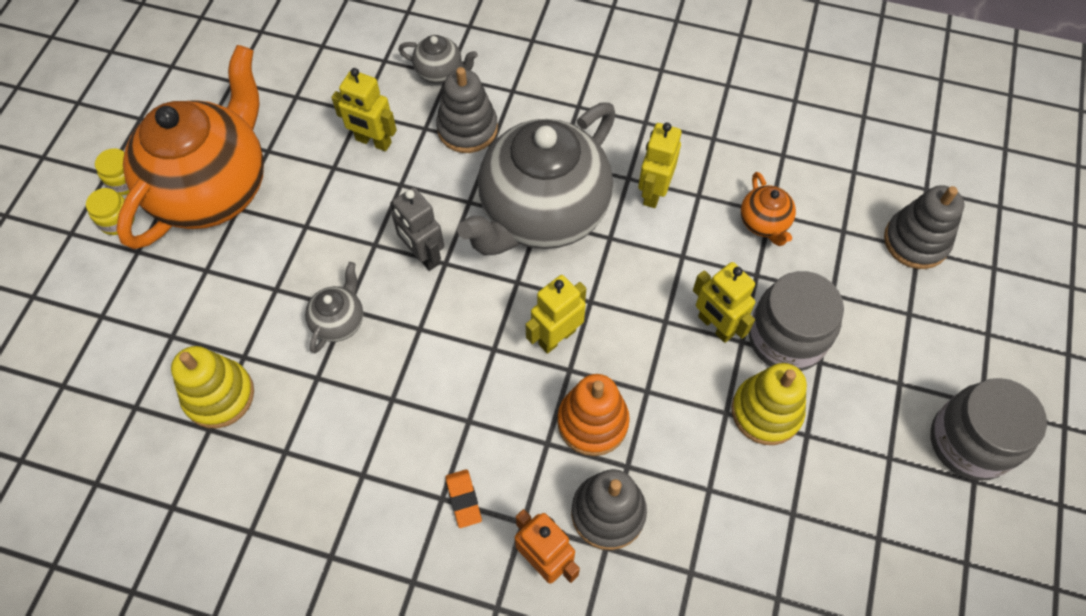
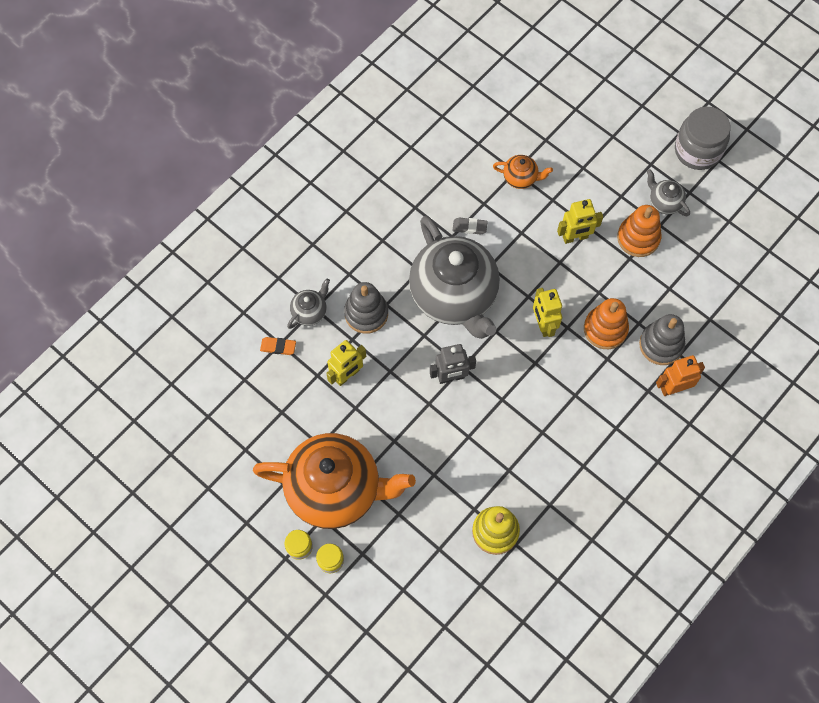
camera: 65 degrees left, 5 degrees up
(213, 189) = (335, 490): orange teapot -> orange teapot turned 135 degrees clockwise
(339, 321) = (475, 444): grey teapot -> grey teapot (664, 202)
(463, 499) = (622, 416): orange eraser -> orange eraser (278, 347)
(653, 192) = (469, 227): yellow robot -> grey eraser
(766, 412) = (638, 238): yellow stacking toy -> orange stacking toy
(786, 338) = (599, 205): grey jar -> none
(916, 241) = (570, 107): grey stacking toy -> none

